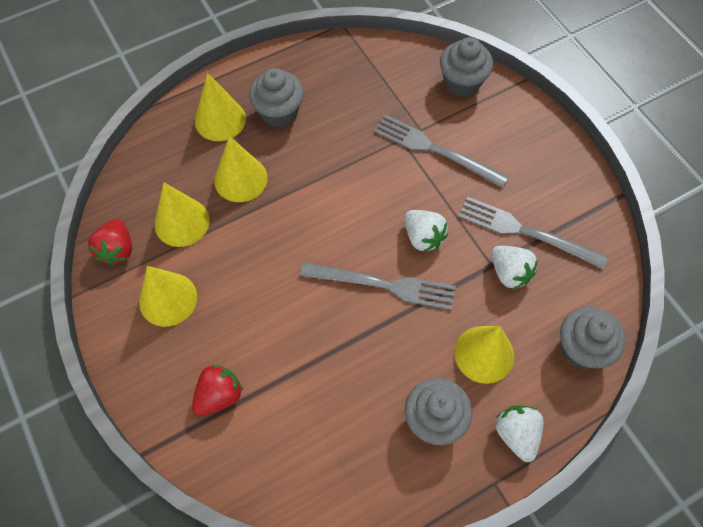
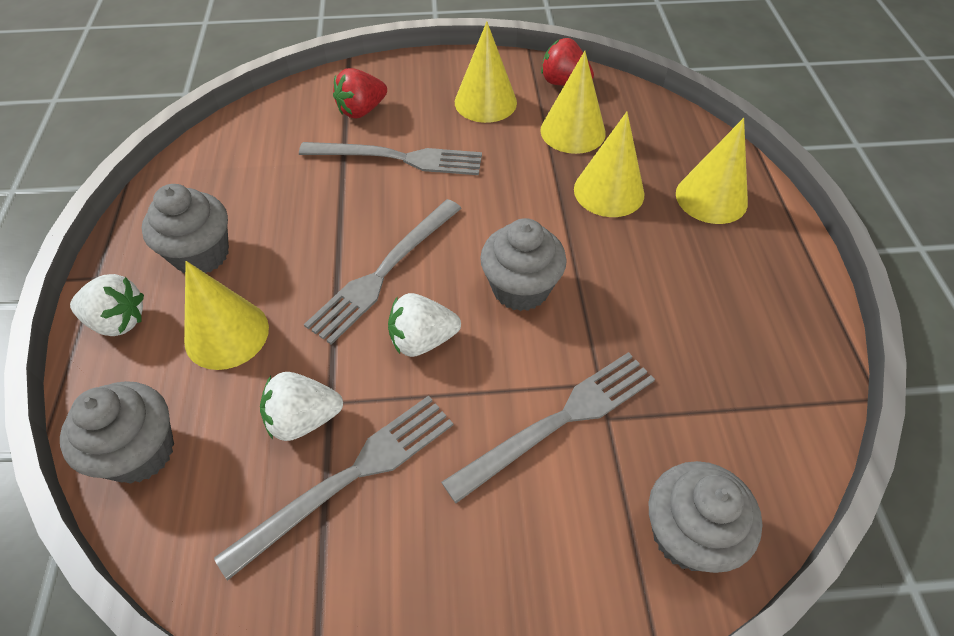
camera: 115 degrees right, 10 degrees down
(219, 395) = (361, 110): red strawberry -> red strawberry turned 75 degrees clockwise
(267, 333) = (398, 158): none -> grey fork
(279, 113) = (703, 258): grey cupcake -> grey cupcake (520, 288)

